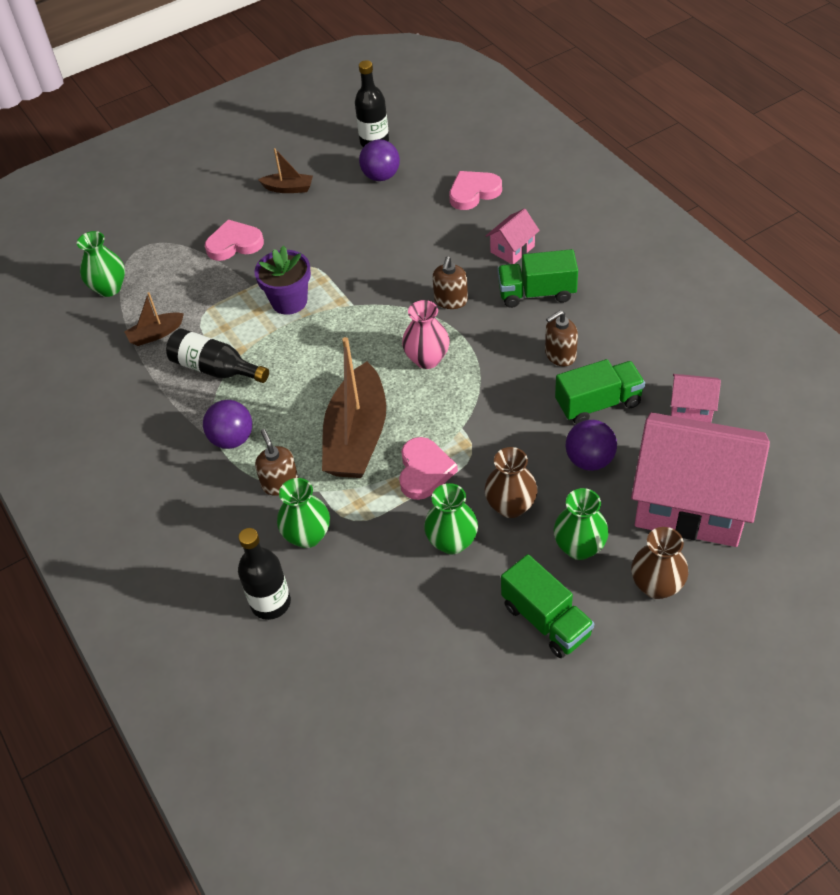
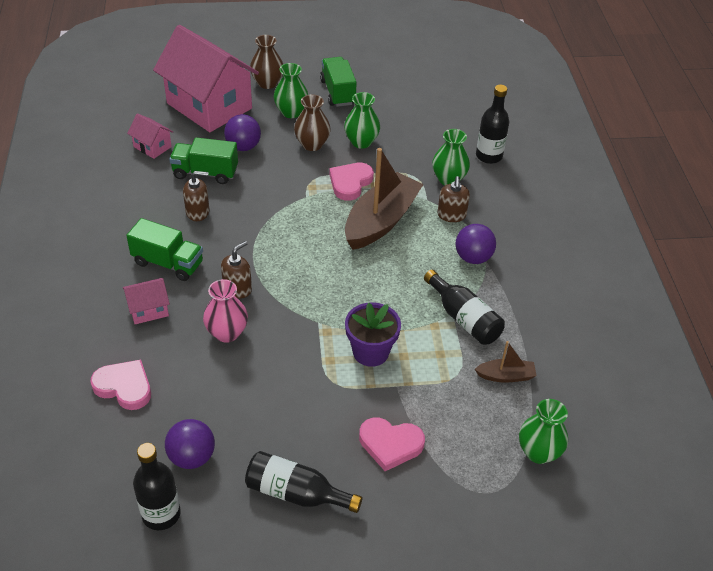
camera: 160 degrees left, 5 degrees down
(288, 188) = (296, 493): brown boat -> black bottle
(427, 359) = (293, 251): pink vase -> pink vase (227, 333)
(473, 192) = (124, 387): pink heart -> pink heart turned 150 degrees counterclockwise

